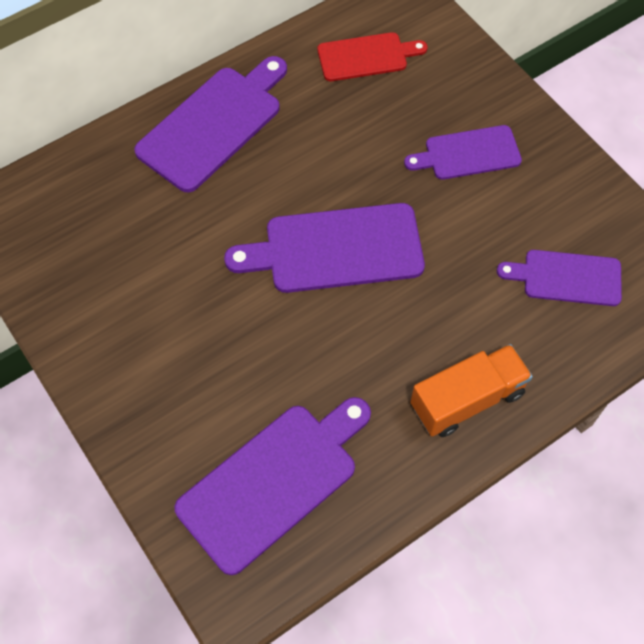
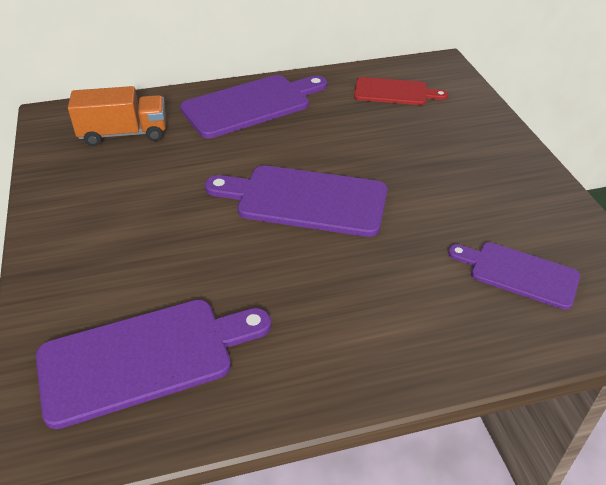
camera: 20 degrees right, 20 degrees down
(467, 400) = (374, 345): orange truck -> orange truck (124, 134)
(468, 154) = (455, 165): purple cutting board -> none

